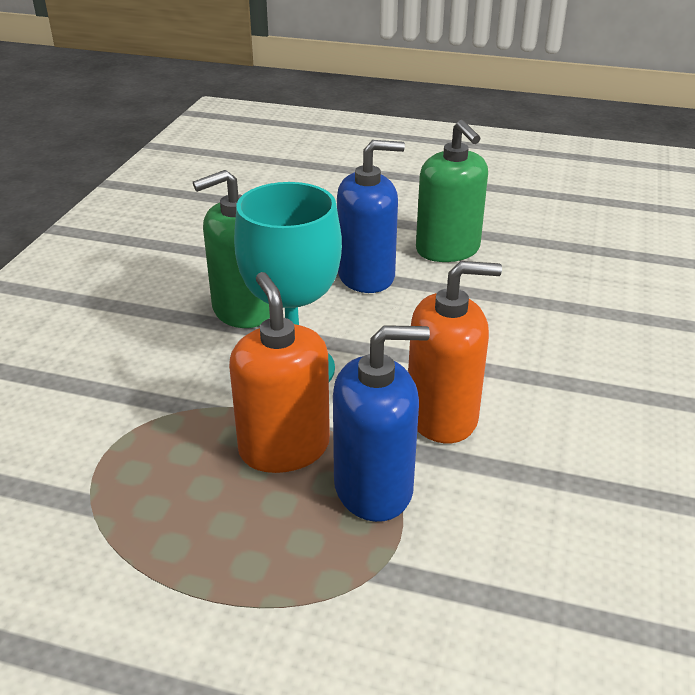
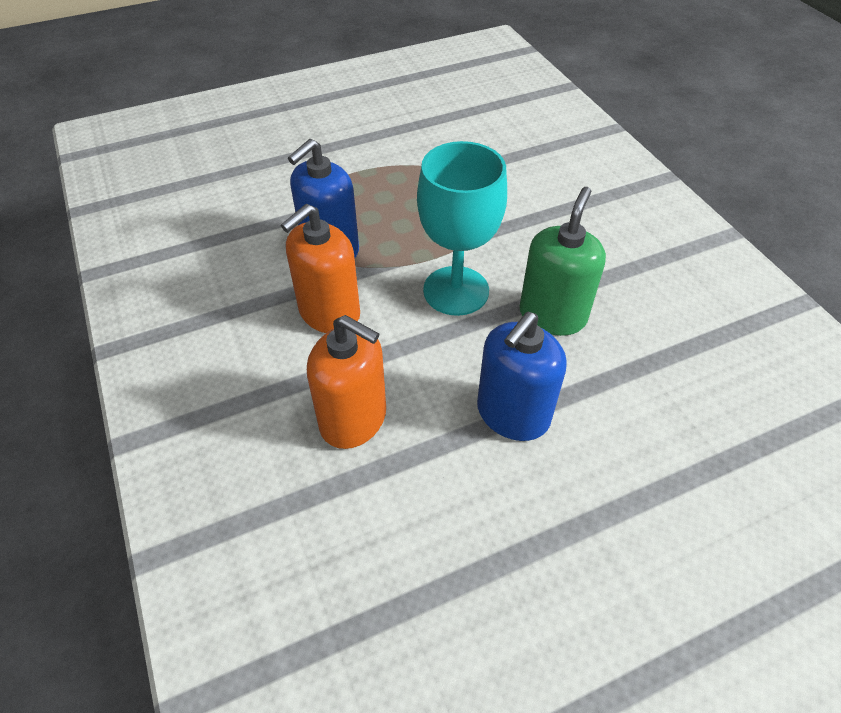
camera: 140 degrees right, 15 degrees up
(284, 448) = (400, 242): orange soap dispenser -> orange soap dispenser (353, 419)
(448, 250) = (483, 511): green soap dispenser -> none

